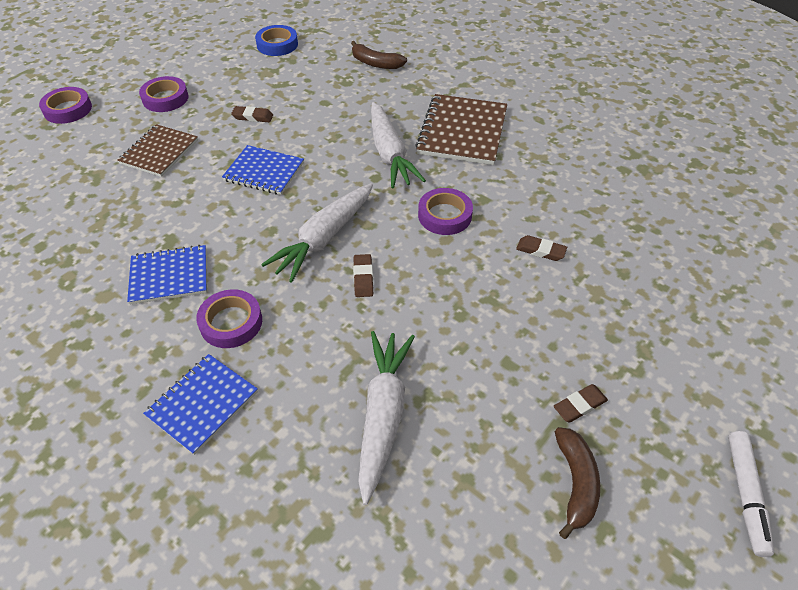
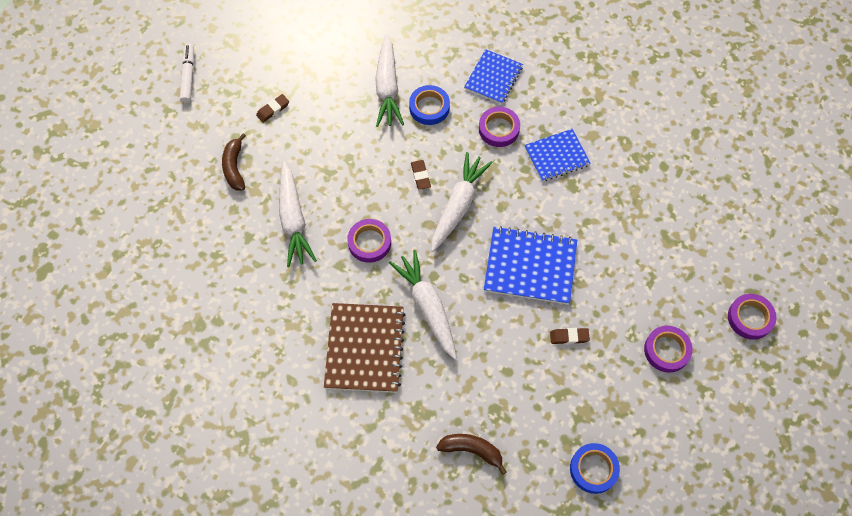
camera: 170 degrees right, 15 degrees up
(159, 152) = (631, 275): brown notebook -> none
(264, 172) = (530, 267): blue notebook -> blue notebook, size x1.53
(323, 370) = (429, 107): none -> blue tape
(540, 251) = (293, 220): brown eraser -> white carrot
(575, 483) = (278, 68): brown banana -> brown banana (234, 167)

